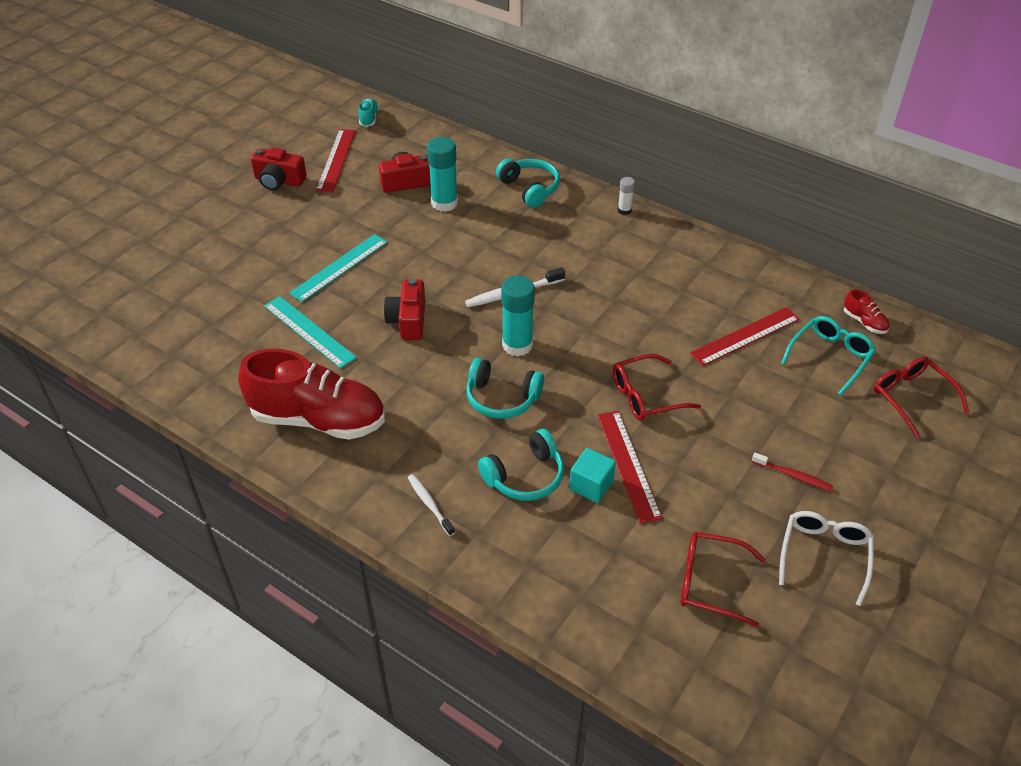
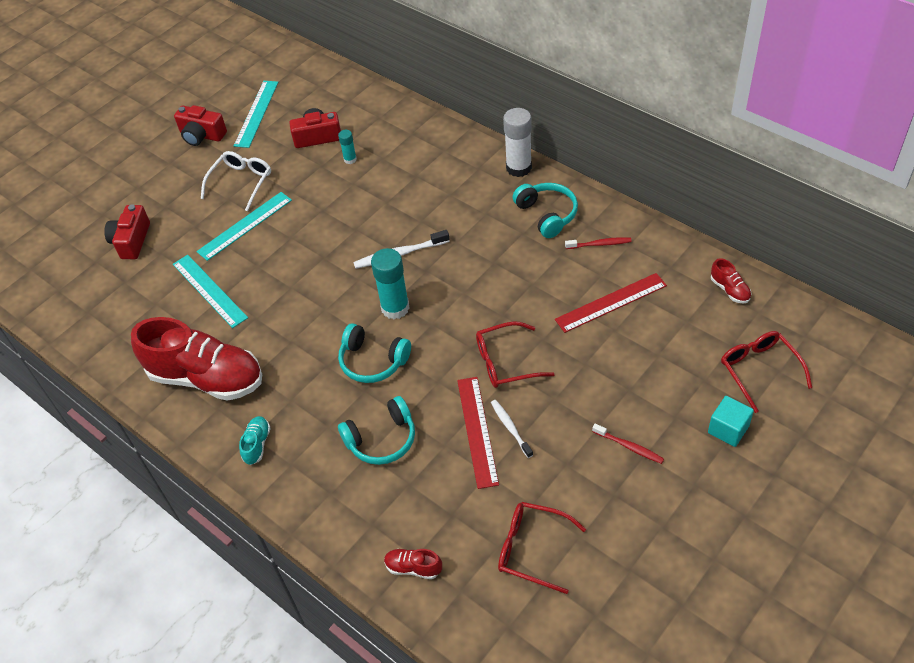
camera: 10 degrees right, 5 degrees up
(336, 160) = (256, 113): red ruler -> turquoise ruler
(369, 119) = (292, 69): turquoise shoe -> turquoise shoe (257, 444)
(408, 320) = (299, 281): red camera -> red camera (131, 241)
(429, 504) = (293, 463): white toothbrush -> white toothbrush (510, 428)
(444, 203) = (350, 159): turquoise glue stick -> turquoise glue stick, size x0.52
(529, 188) = (432, 144): turquoise headphones -> turquoise headphones (547, 214)
(583, 607) = (413, 568): none -> red shoe
(591, 485) = (440, 450): turquoise cube -> turquoise cube (728, 429)
(624, 210) = (518, 168): white glue stick -> white glue stick, size x1.93
(722, 281) = (599, 244): none -> red toothbrush
(824, 555) = (643, 527): white glasses -> white glasses (241, 182)
(830, 357) = (689, 326): turquoise glasses -> none

